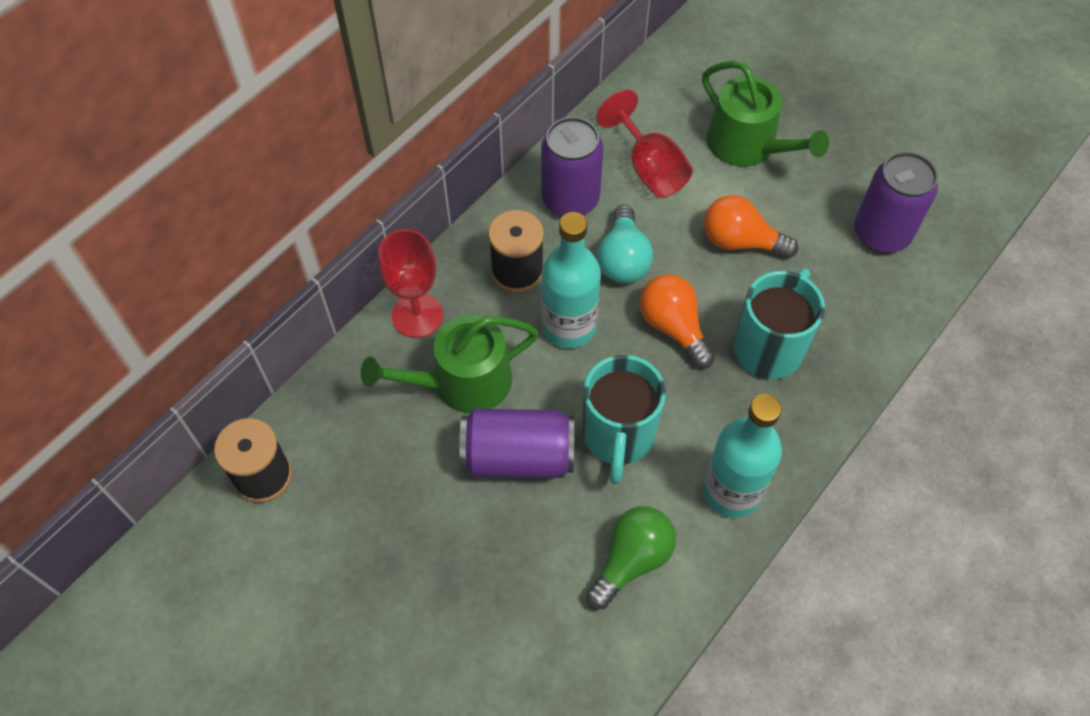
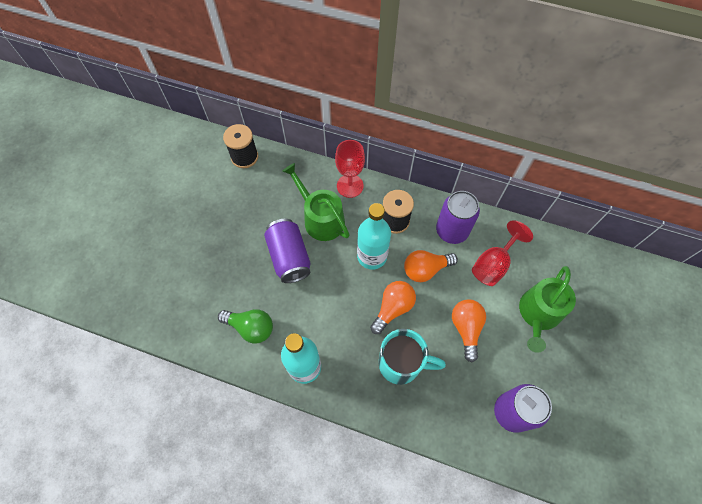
camera: 70 degrees right, 5 degrees up
(618, 436) = (316, 300): turquoise mug -> none
(623, 259) = (425, 269): turquoise light bulb -> orange light bulb

